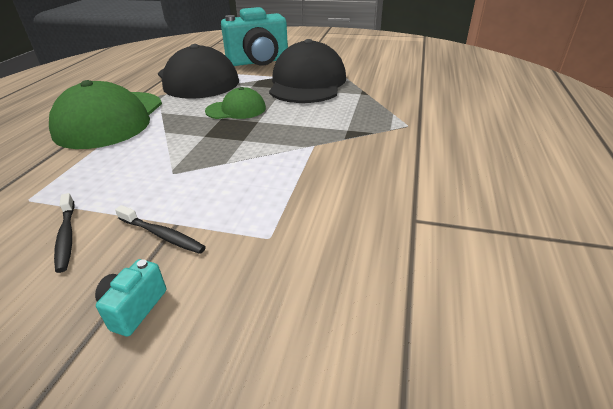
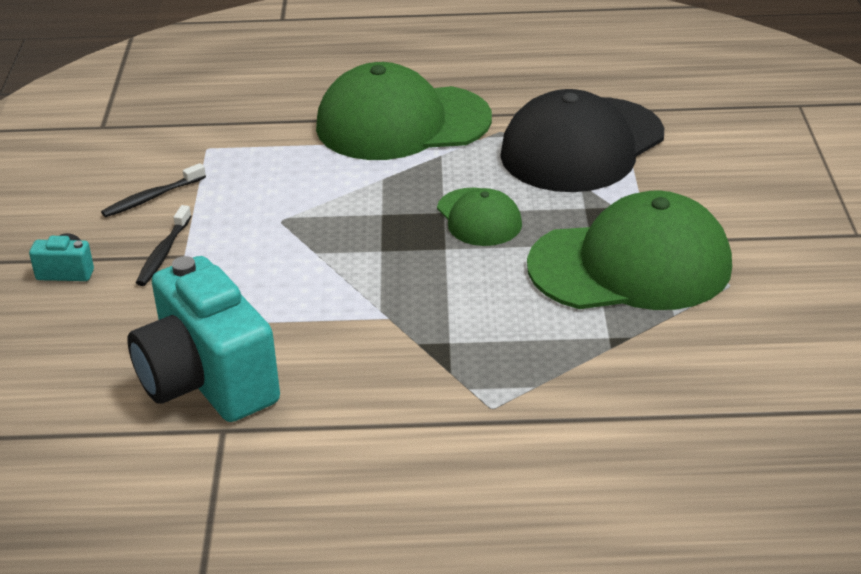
camera: 75 degrees right, 0 degrees up
(258, 62) = (710, 185): turquoise camera -> turquoise camera (207, 381)
(307, 83) = (630, 265): black cap -> green cap

